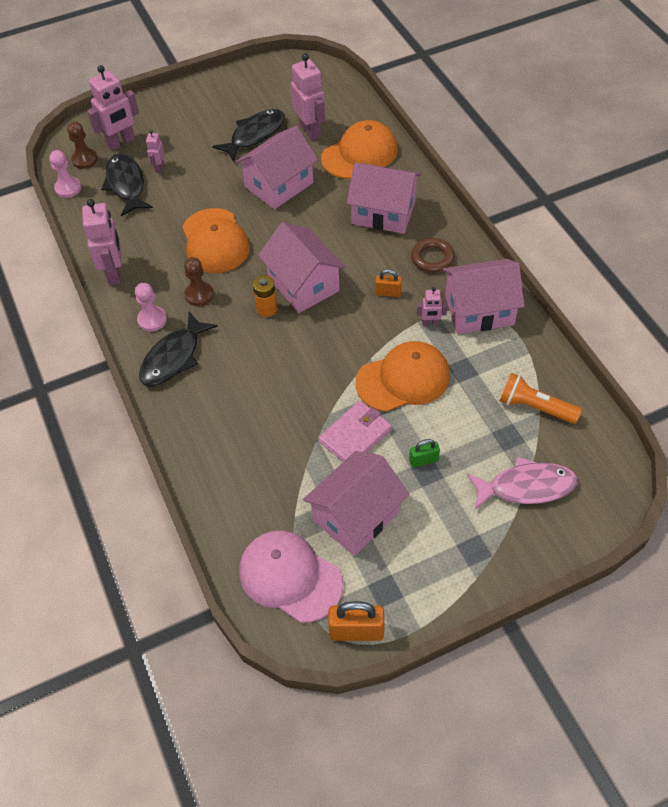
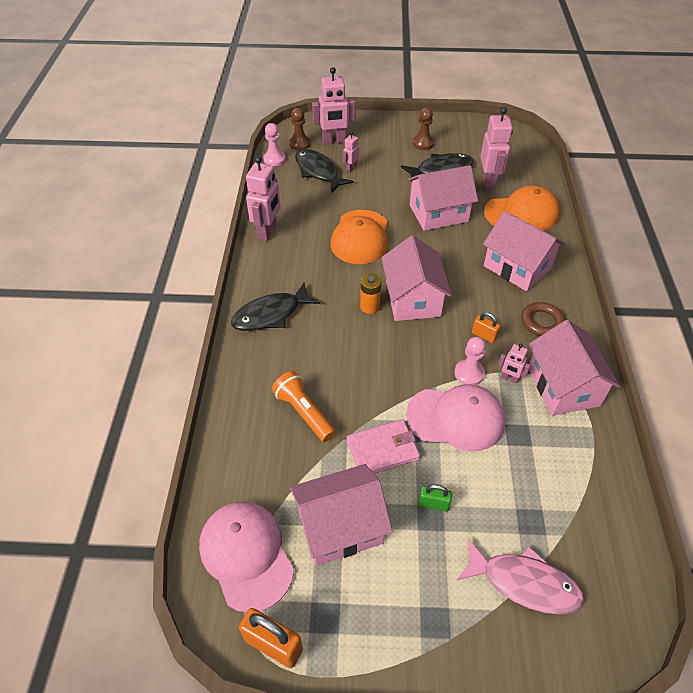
camera: 25 degrees right, 5 degrees down
(126, 185) = (318, 172): black fish -> black fish turned 45 degrees counterclockwise
(152, 320) = (273, 278): pink pawn -> pink pawn (469, 373)
(199, 294) = (322, 273): brown pawn -> brown pawn (423, 143)
(403, 379) = (456, 418): orange cap -> pink cap
(479, 310) = (563, 386): pink house -> pink house turned 60 degrees clockwise
(535, 407) = (574, 504): orange flashlight -> orange flashlight (303, 412)

